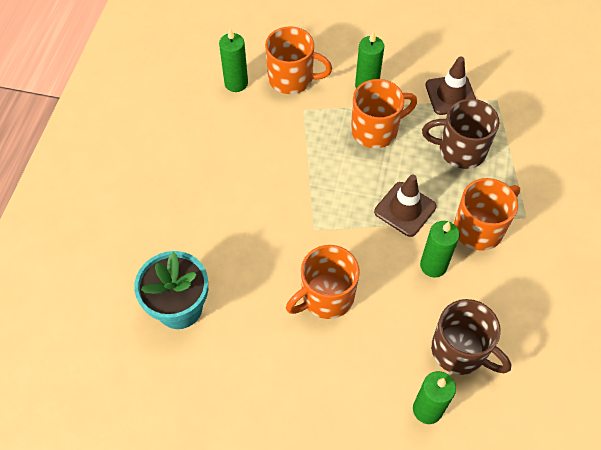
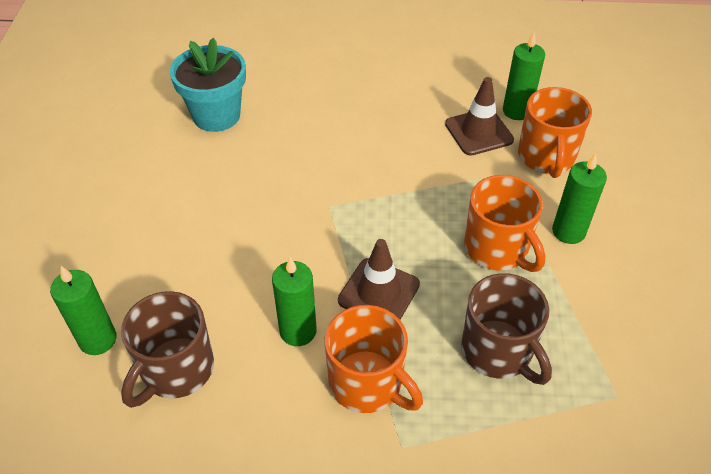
camera: 80 degrees right, 10 degrees down
(326, 296) = (240, 227): orange mug -> none
(451, 95) = (597, 332): brown traffic cone -> brown traffic cone (479, 132)
(460, 150) = (498, 351): brown mug -> brown mug turned 150 degrees clockwise

